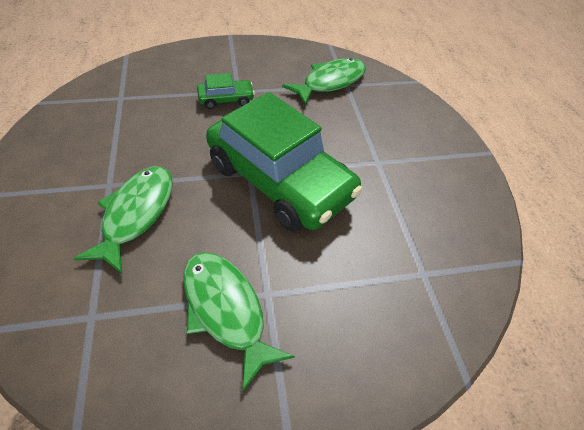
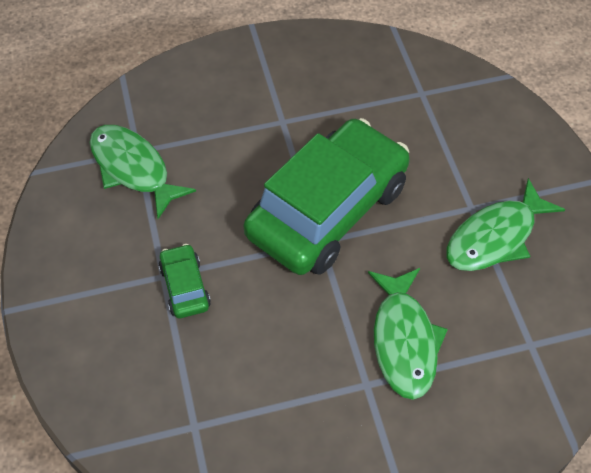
camera: 90 degrees left, 5 degrees up
(136, 214) = (404, 341): green fish -> green fish turned 105 degrees counterclockwise

